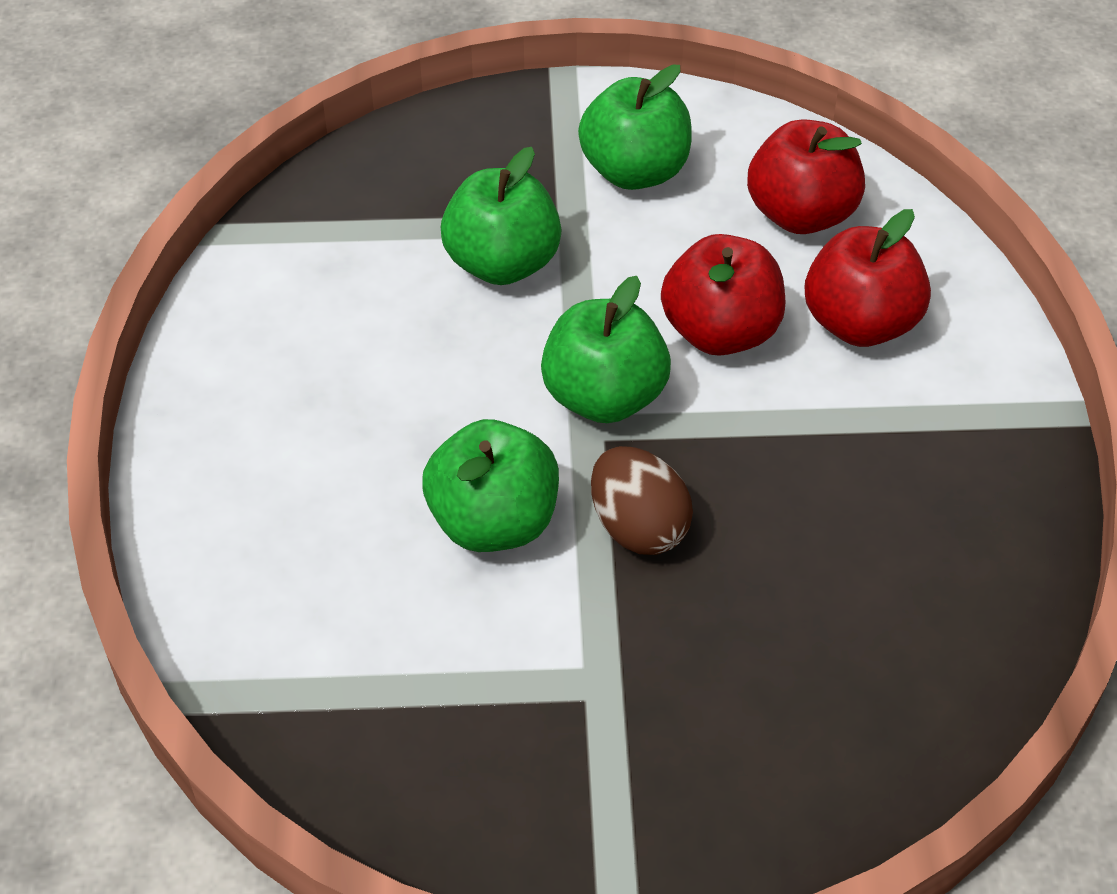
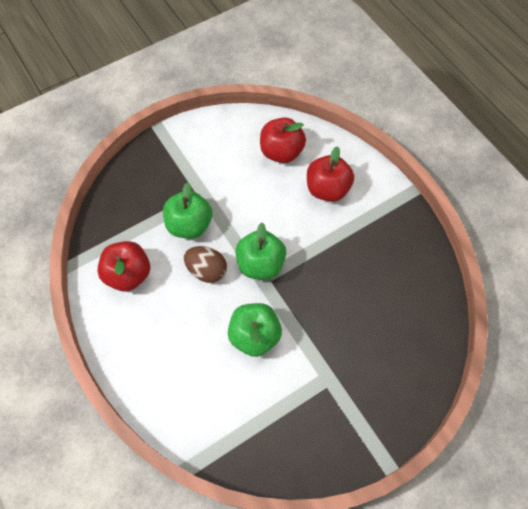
camera: 30 degrees left, 15 degrees up
(634, 172) = (212, 160): green apple -> none
(638, 527) = (304, 311): brown egg -> brown egg (207, 270)
(720, 333) = (283, 216): red apple -> red apple (128, 274)

